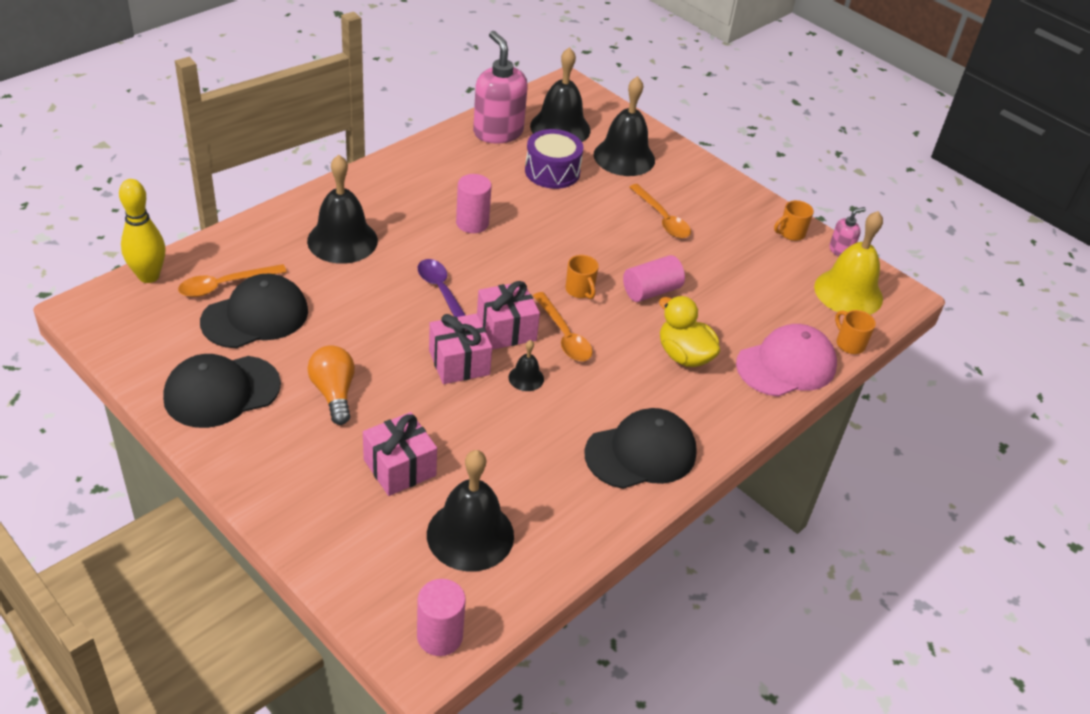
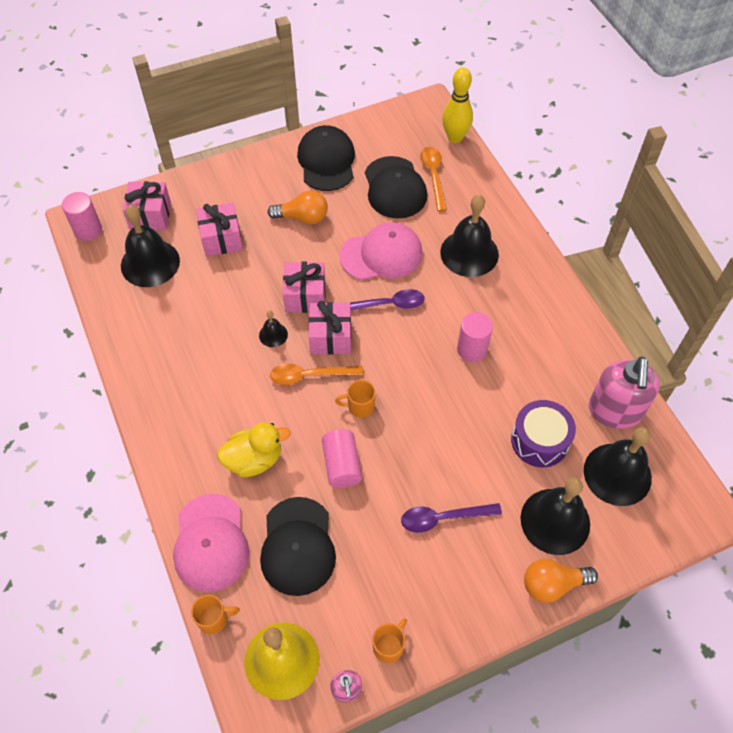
camera: 115 degrees right, 15 degrees up
(370, 309) = (381, 255): none -> pink cap
(384, 565) = (150, 215): none -> pink gift
(498, 132) = (615, 411): pink soap dispenser -> pink soap dispenser turned 105 degrees clockwise
(641, 453) = (168, 386): black cap -> black cap (298, 546)
(662, 218) = (443, 518): orange spoon -> purple spoon
(679, 154) = (552, 584): none -> orange light bulb
(790, 233) = (389, 646): orange mug -> orange mug turned 45 degrees clockwise

